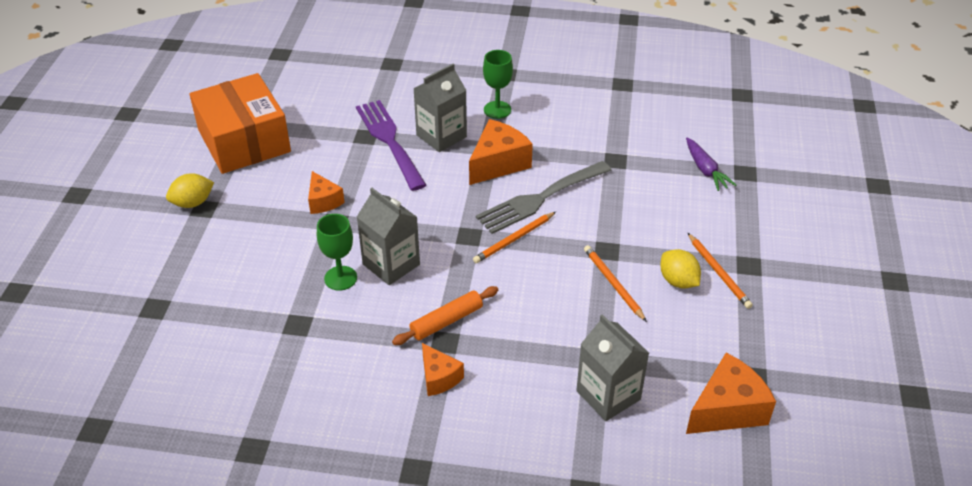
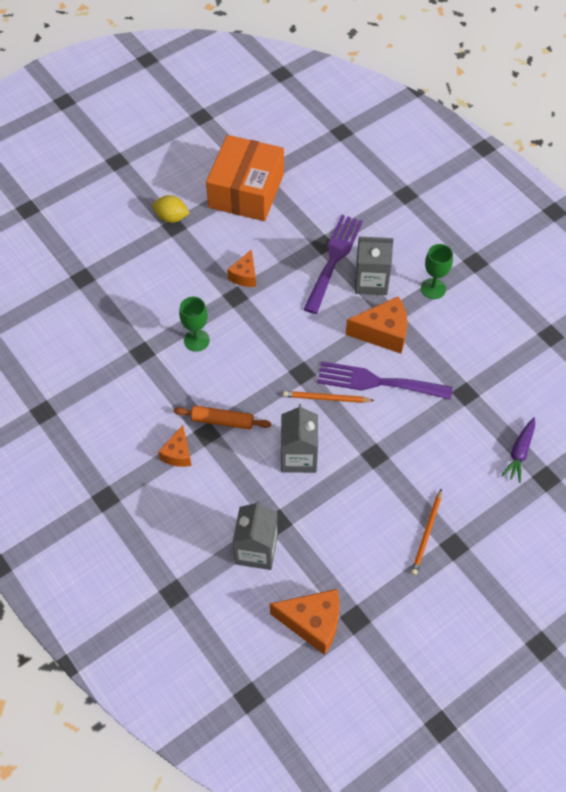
camera: 45 degrees right, 15 degrees up
(391, 264) = (234, 355): grey carton -> grey carton (298, 457)
(540, 199) = (377, 382): grey fork -> purple fork
(613, 284) = (349, 482): orange pencil -> none
(678, 281) = (392, 516): yellow lemon -> none

